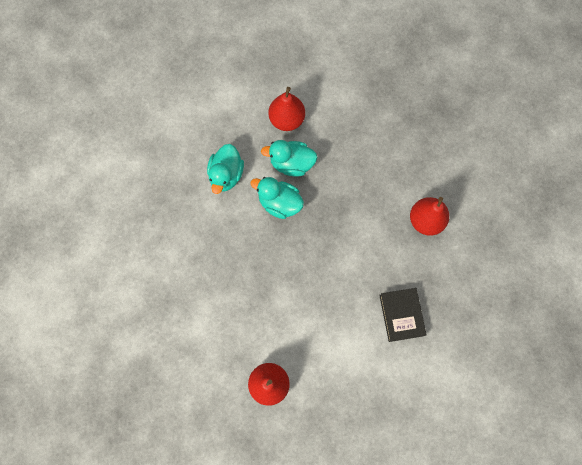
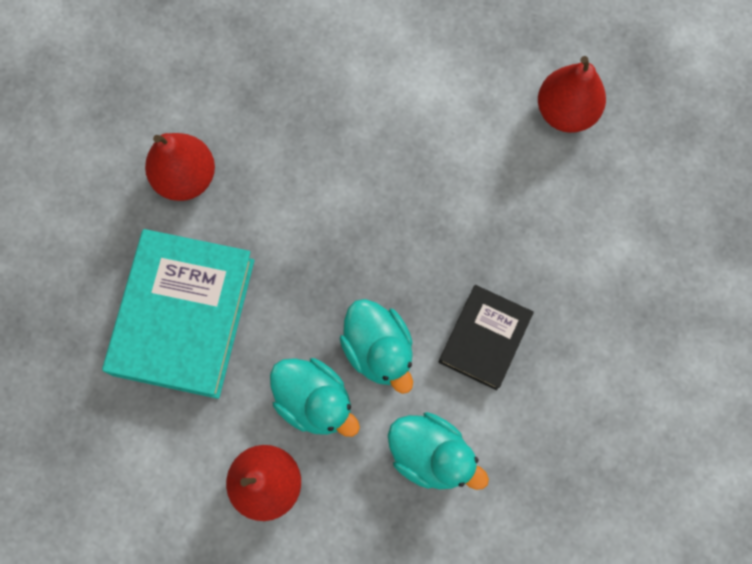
camera: 145 degrees left, 0 degrees up
(226, 175) = (431, 454): turquoise duck -> turquoise duck turned 75 degrees clockwise
(374, 160) = (184, 316): none -> turquoise book
(401, 315) = (324, 80): black book -> black book (484, 339)

